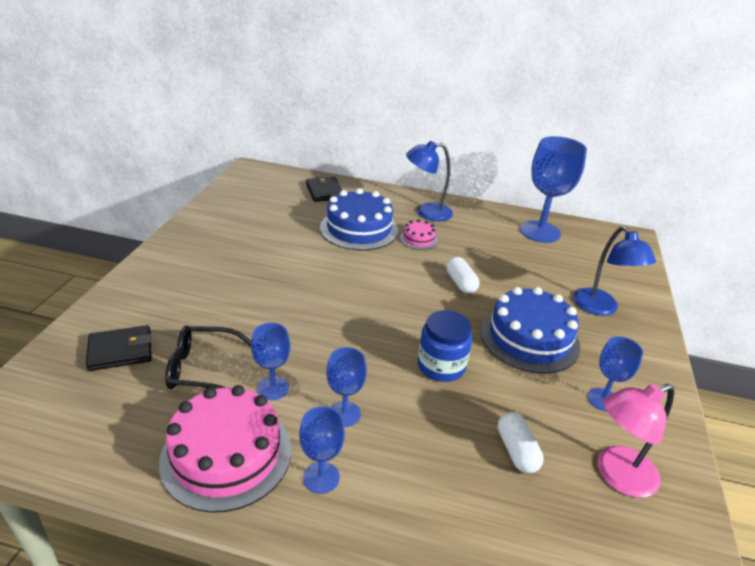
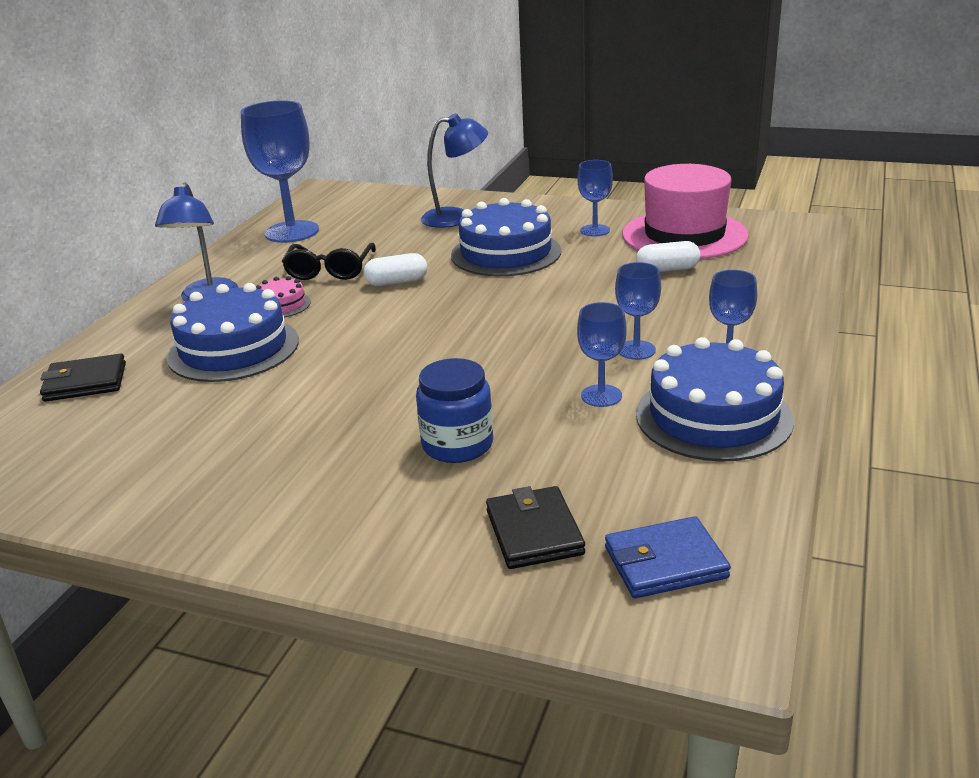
camera: 80 degrees left, 5 degrees down
(61, 408) = (665, 563): none -> blue wallet
(202, 369) = (570, 451): black glasses -> black glasses (330, 270)
(226, 454) = (713, 416): pink cake -> blue cake
(441, 366) = (553, 298): blue jar -> blue jar (457, 444)
(617, 476) = (684, 235): pink lamp -> pink hat

